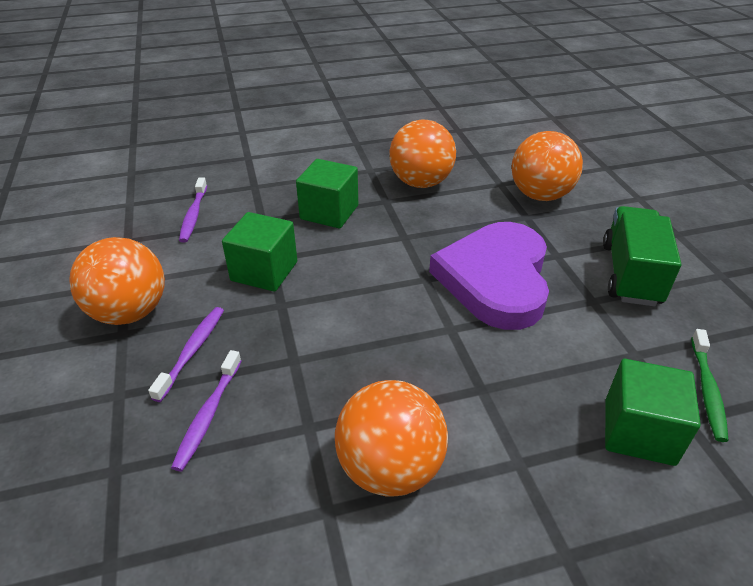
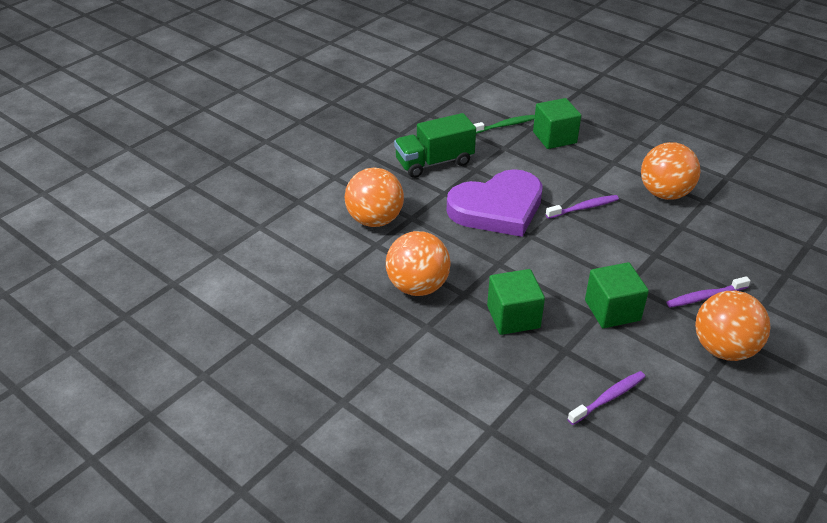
camera: 125 degrees left, 0 degrees up
(208, 415) = (723, 262): purple toothbrush -> purple toothbrush (583, 208)

